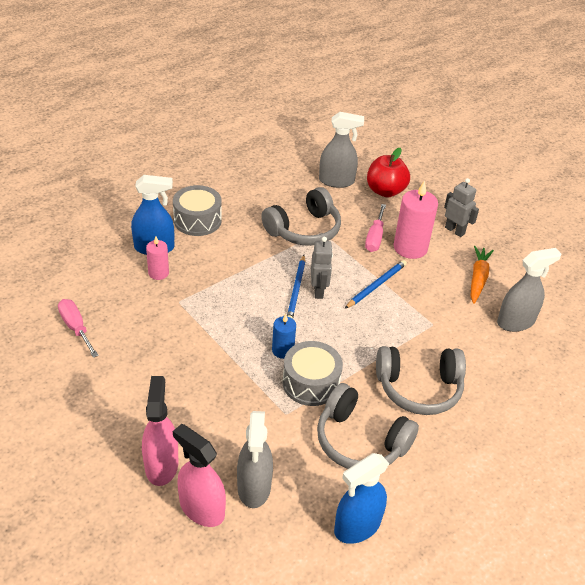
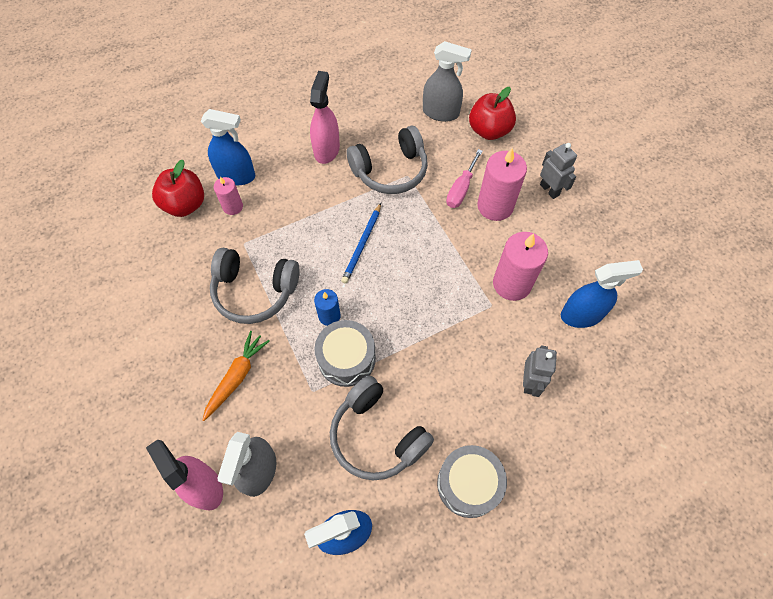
camera: 15 degrees right, 20 degrees up
(76, 328) = (140, 261): pink screwdriver -> none
(109, 276) = (185, 205): none -> red apple
(161, 465) = (179, 431): pink spray bottle -> pink spray bottle (327, 149)
(197, 220) = (286, 147): grey drum -> grey drum (468, 484)
(319, 291) = (385, 248): grey robot -> grey robot (529, 382)
(376, 285) = (446, 249): blue pencil -> none
(419, 388) = (454, 382): grey headphones -> grey headphones (254, 291)
(445, 305) = (512, 284): none -> pink candle
(478, 278) = (557, 254): orange carrot -> orange carrot (237, 377)
(516, 322) = (581, 315): grey spray bottle -> blue spray bottle

